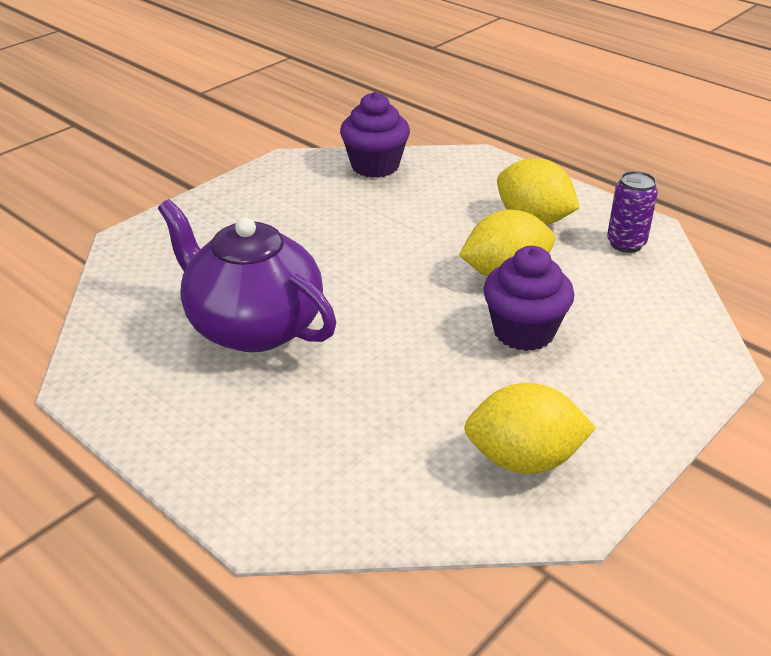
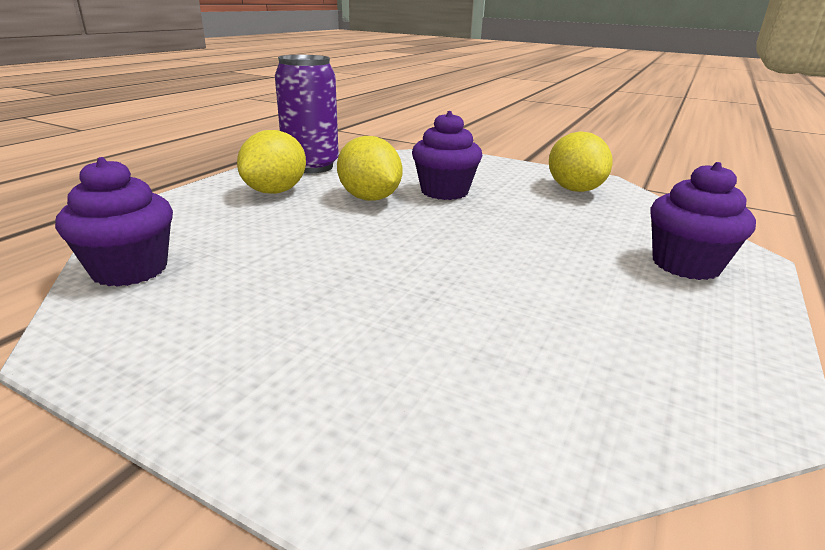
camera: 105 degrees left, 10 degrees down
(253, 326) = (531, 300): purple teapot -> none
(267, 455) = (685, 265): none -> purple cupcake
(626, 244) = (311, 166): purple can -> purple can, size x1.75

